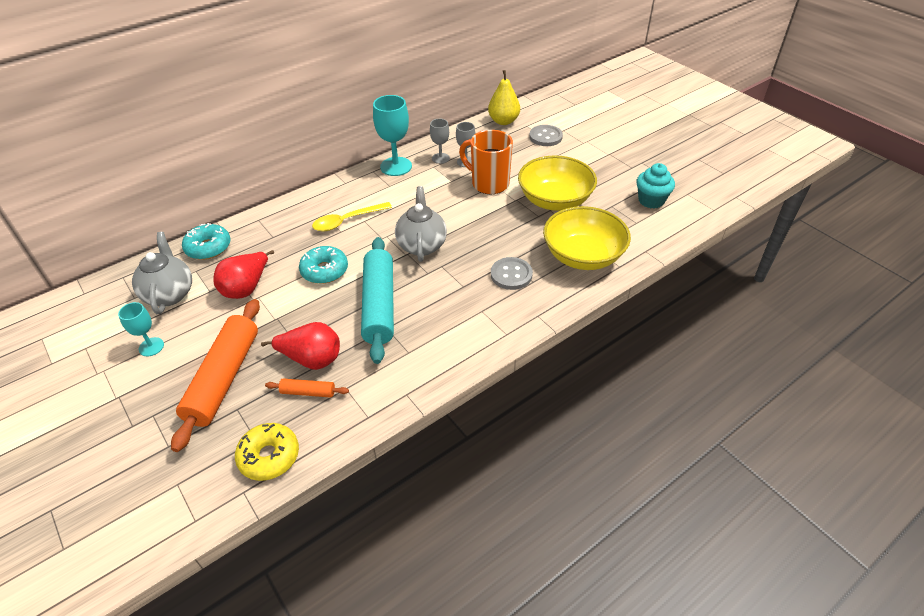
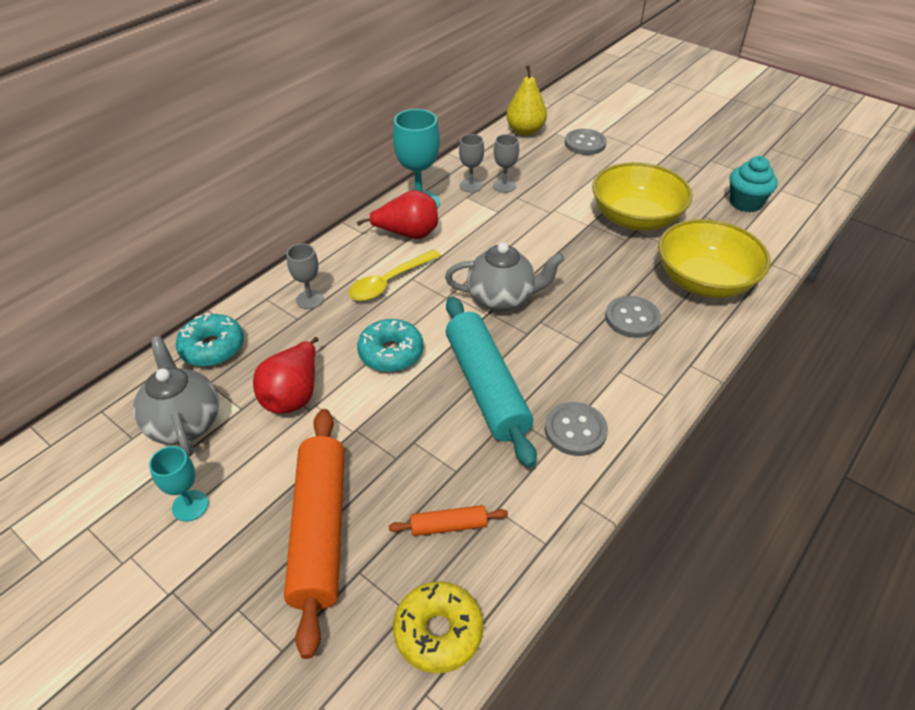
camera: 15 degrees left, 0 degrees up
(287, 225) = (310, 299): none -> grey goblet
(312, 359) = (431, 478): red pear -> red pear (407, 234)
(422, 245) = (502, 299): grey teapot -> grey teapot turned 105 degrees clockwise
(427, 346) = (575, 430): none -> grey button
(489, 183) = (546, 209): orange mug -> none

